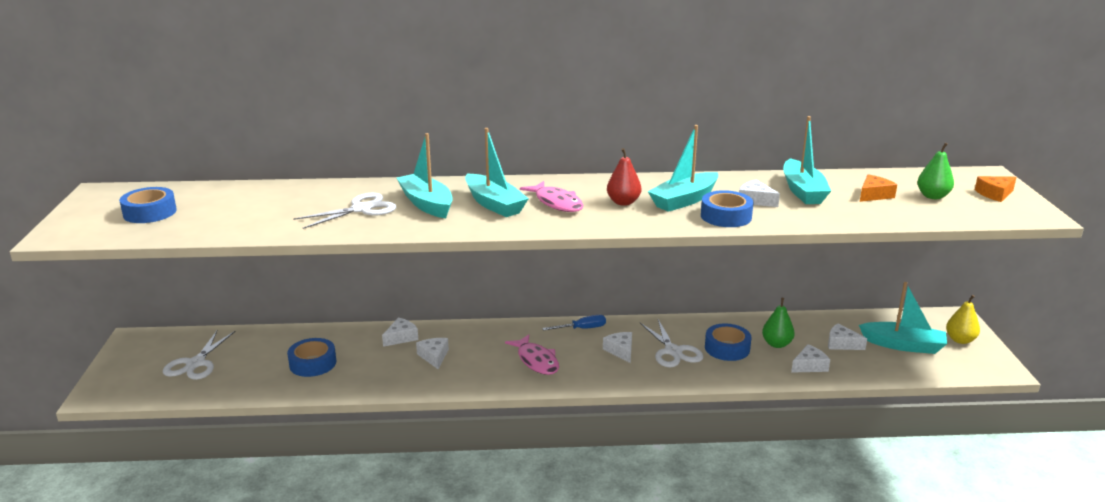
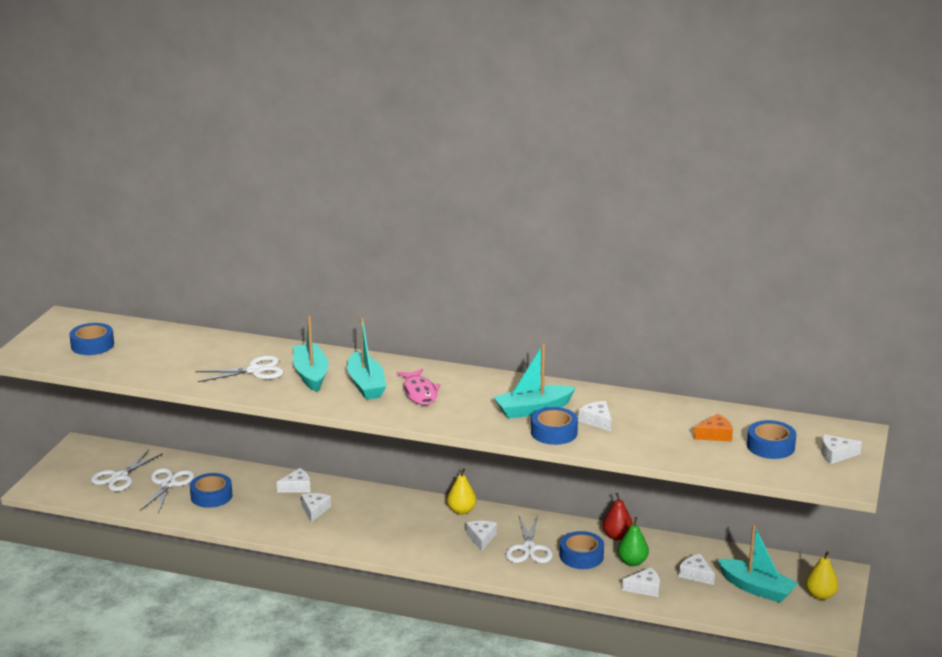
camera: 20 degrees right, 0 degrees up
(257, 360) = (168, 484): none -> white scissors
(536, 361) = (400, 532): pink fish -> none
(582, 329) = (461, 511): blue screwdriver -> yellow pear
(623, 202) = (477, 402): red pear -> red pear (617, 536)
(803, 191) = (652, 419): turquoise boat -> none
(932, 196) = (770, 446): green pear -> blue tape
(995, 194) = (836, 455): orange cheese -> white cheese

